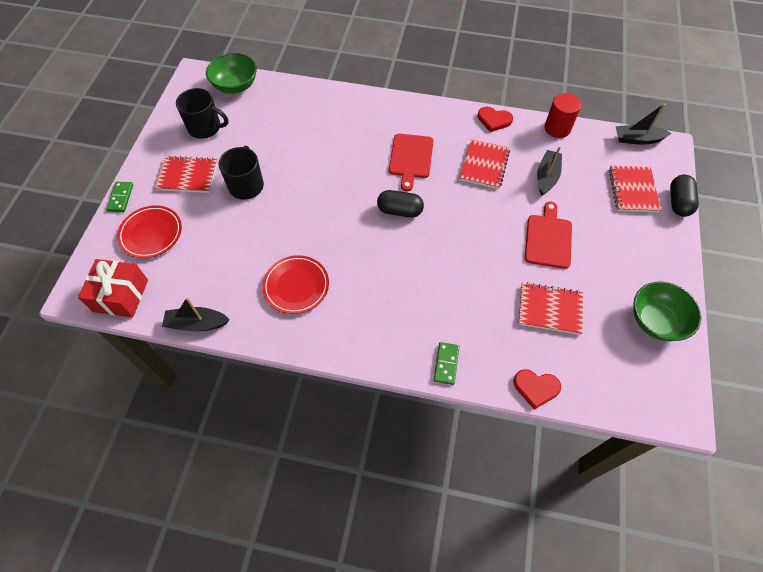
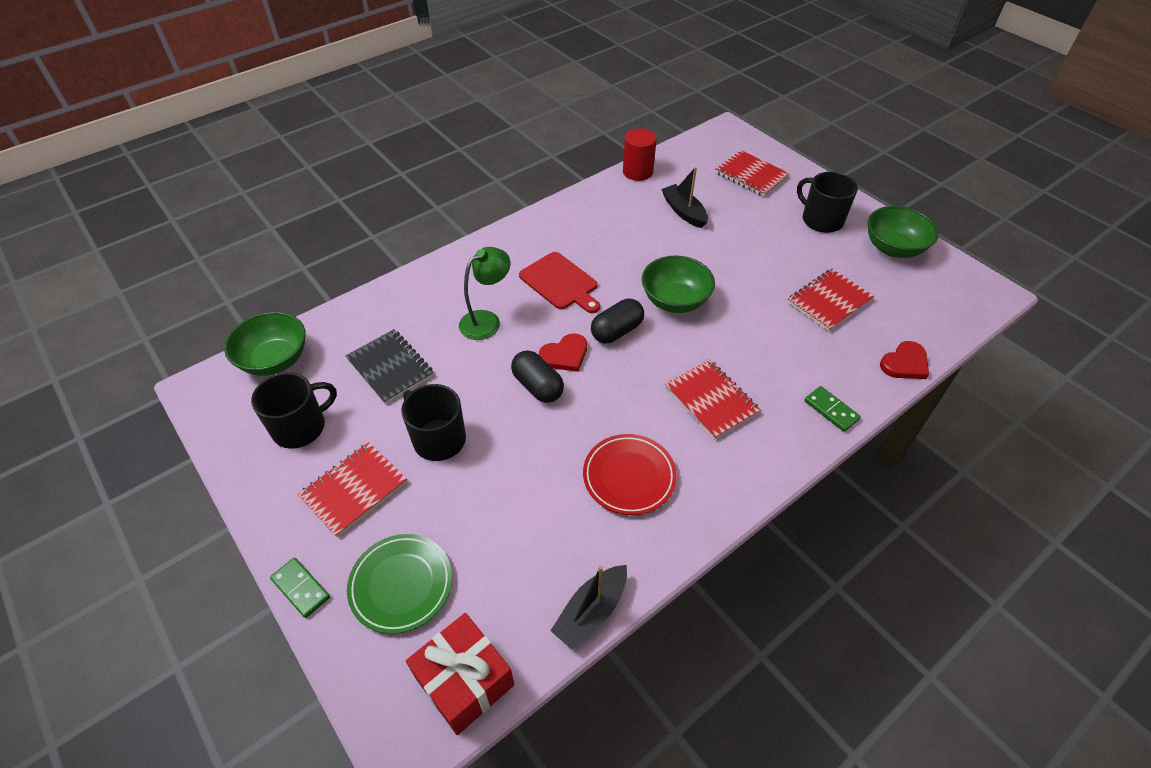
camera: 50 degrees left, 10 degrees down
(151, 234) = (401, 585): red plate -> green plate
(273, 132) = (390, 368): none -> black notebook
(346, 147) = (487, 320): none -> green lamp
(456, 223) = (675, 301): none -> green bowl
(484, 165) = (627, 240): red notebook -> red notebook (711, 400)
(494, 120) = (581, 201): red heart -> red heart (565, 355)
(548, 239) = (752, 254): red cutting board -> none
(633, 259) = (821, 220): none -> black mug
(637, 139) = (701, 139): black boat -> none
(678, 202) = (788, 161): black capsule -> black capsule (537, 386)

